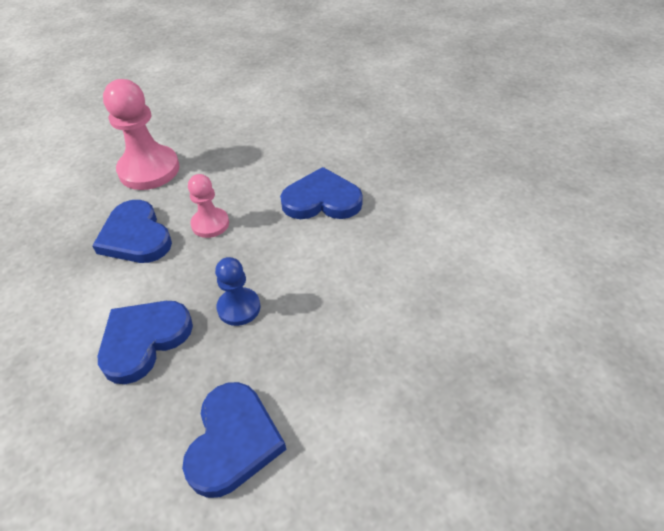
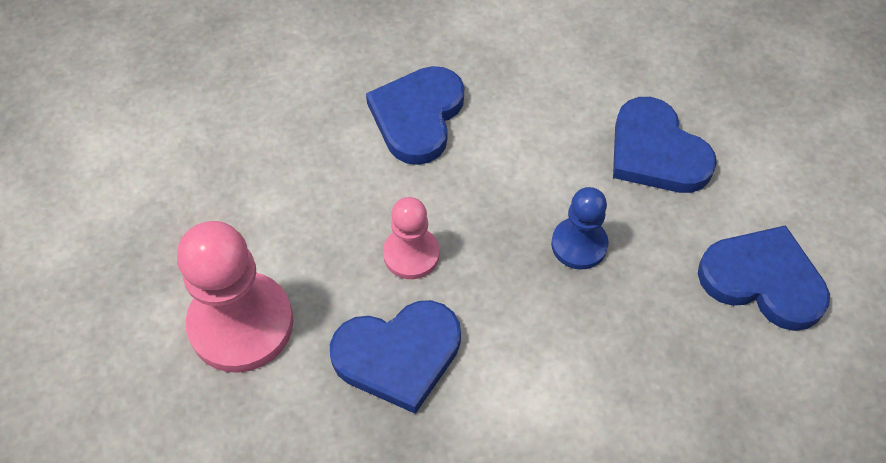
camera: 75 degrees left, 10 degrees up
(144, 340) = (601, 359): blue heart -> blue heart (656, 152)

